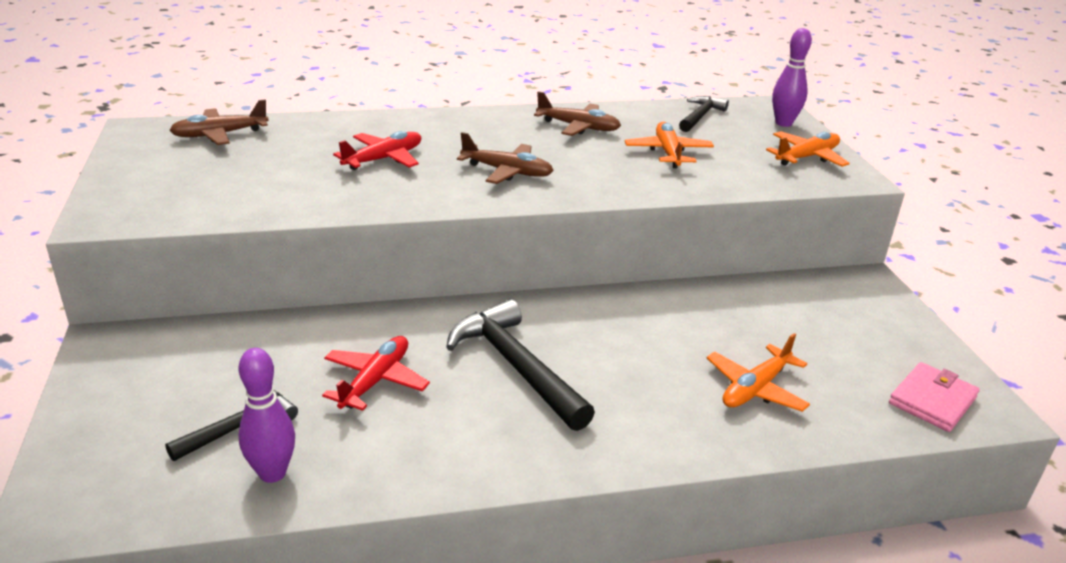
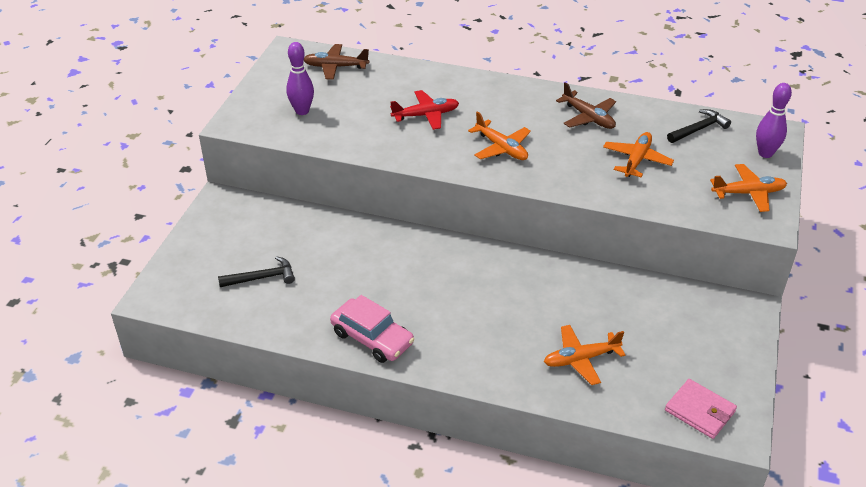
camera: 30 degrees right, 10 degrees up
(272, 473) = (264, 311): purple bowling pin -> purple bowling pin (302, 111)
(376, 380) = (350, 273): red plane -> none
(470, 454) = (372, 338): none -> pink car
(507, 172) = (501, 148): brown plane -> orange plane
(516, 366) = (438, 292): black hammer -> none
(932, 400) = (700, 411): pink wallet -> pink wallet turned 60 degrees clockwise

